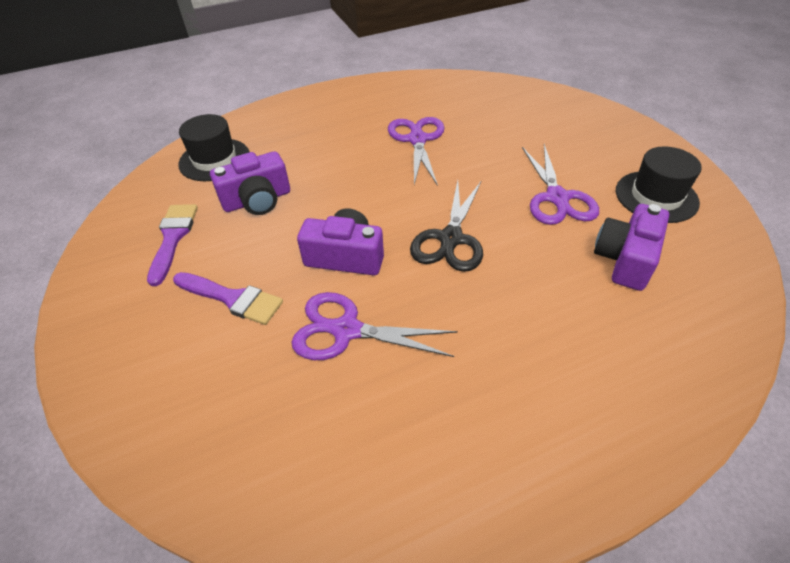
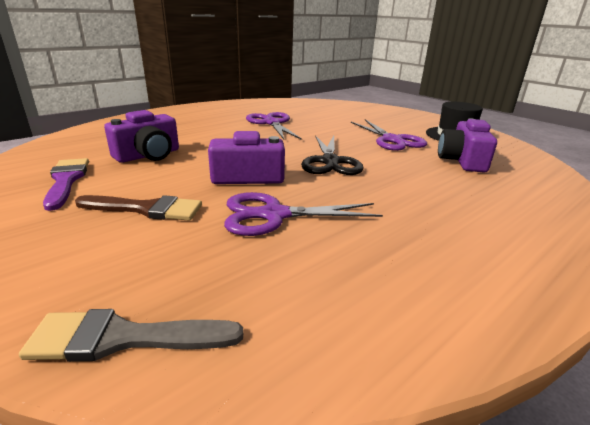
camera: 20 degrees left, 20 degrees down
(179, 461) = (124, 338): none -> grey brush
(214, 160) = (97, 139): black hat -> none
(232, 298) = (146, 209): purple brush -> brown brush

